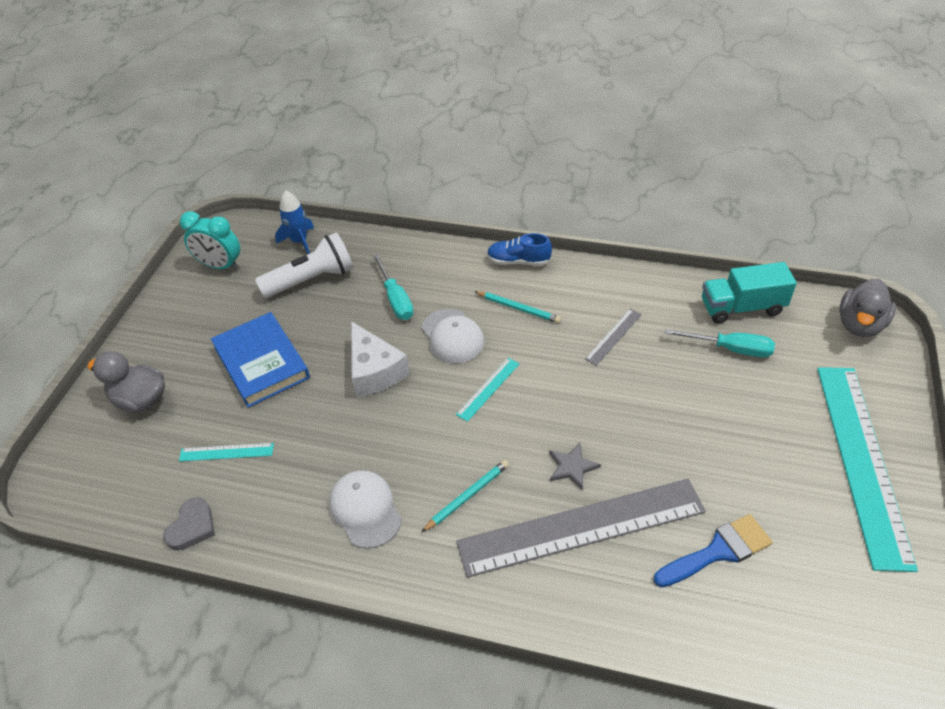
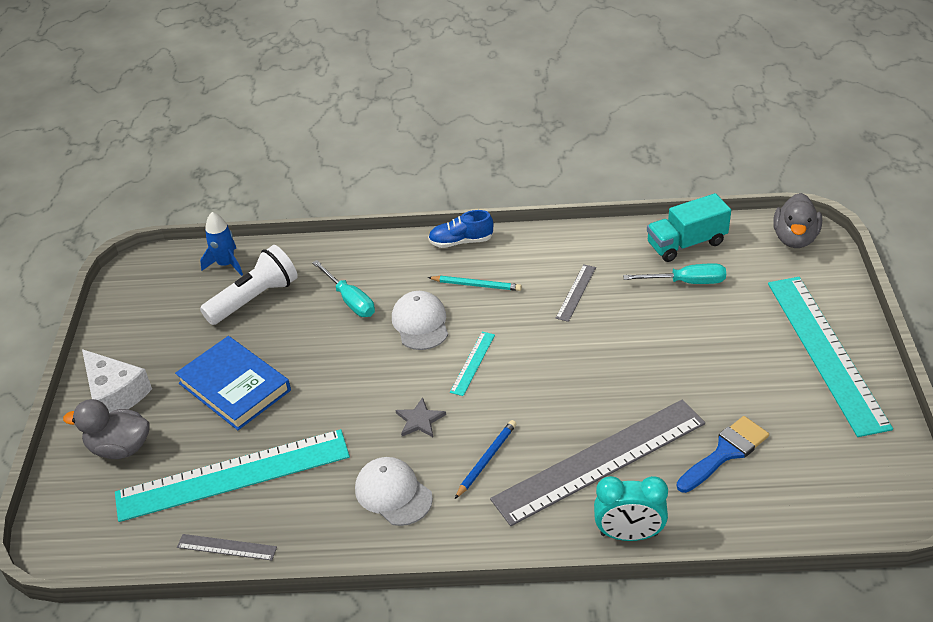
camera: 15 degrees left, 5 degrees down
(192, 527) = (226, 547): grey heart -> grey ruler
(220, 266) = (149, 304): turquoise clock -> turquoise clock (629, 534)
(226, 452) = (233, 474): turquoise ruler -> turquoise ruler, size x2.43
(374, 371) = (354, 370): white cheese -> white cheese (115, 394)
(452, 336) = (420, 323): white cap -> white cap turned 150 degrees counterclockwise
(467, 496) = (486, 460): turquoise pencil -> blue pencil
(572, 467) = (575, 413): grey star -> grey star (420, 420)

